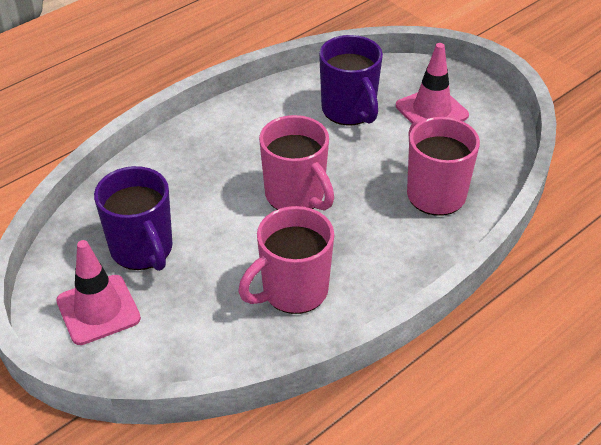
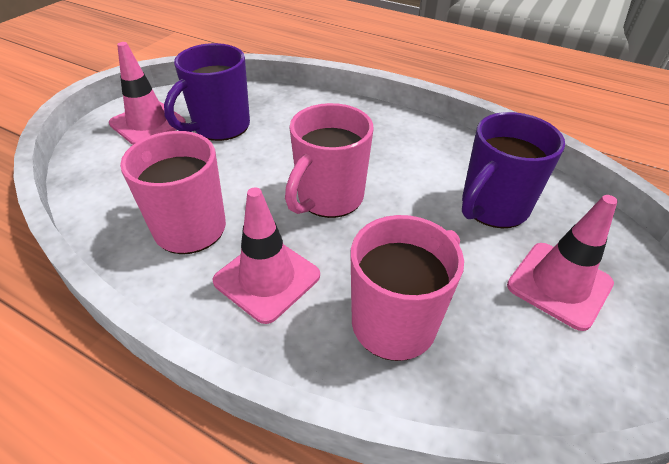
camera: 70 degrees right, 0 degrees up
(371, 250) = (267, 278): none -> pink traffic cone

